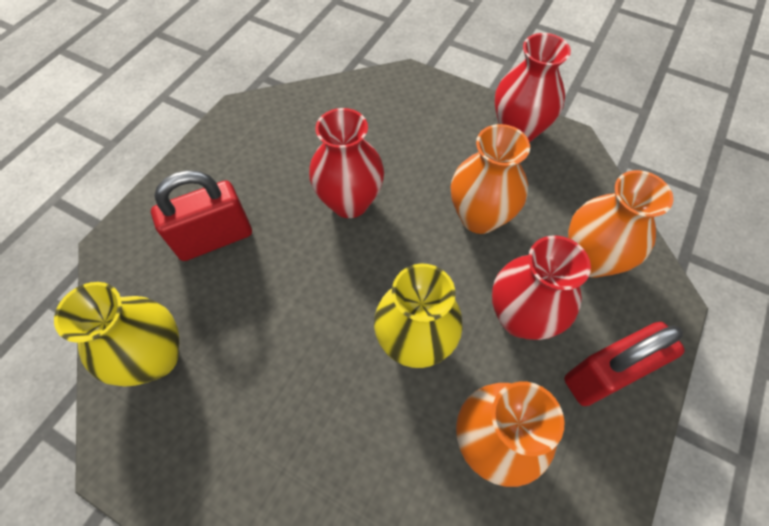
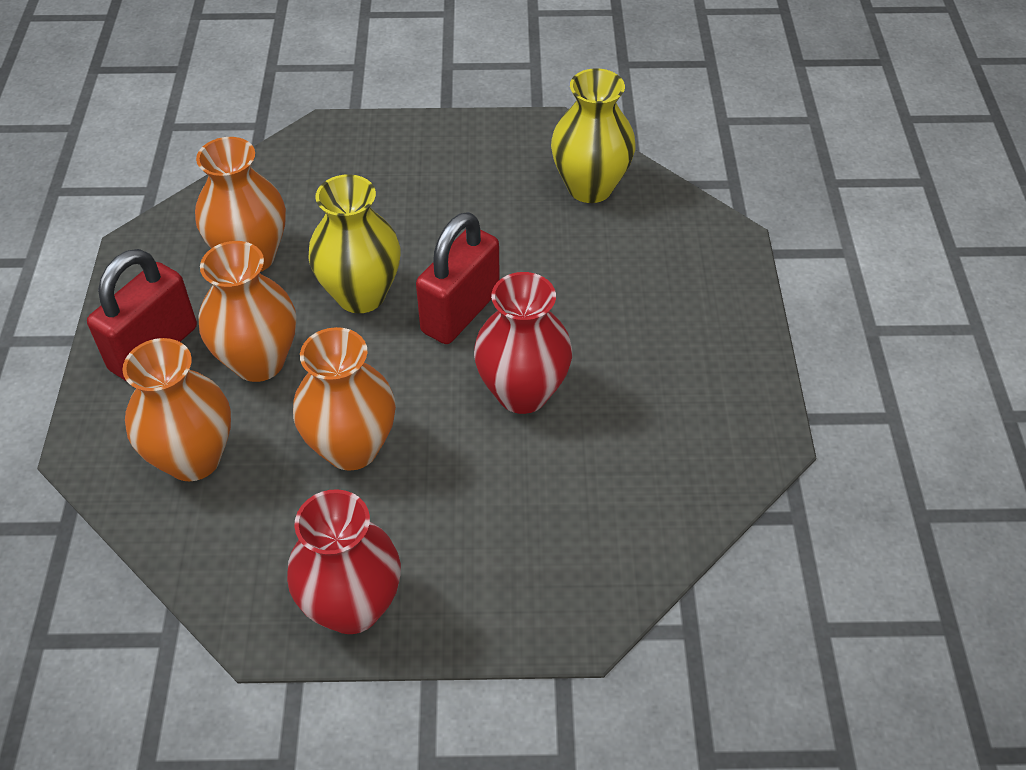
camera: 150 degrees right, 10 degrees down
(214, 239) = (637, 290): red padlock -> red padlock (460, 312)
(520, 317) = (259, 361): red vase -> orange vase

